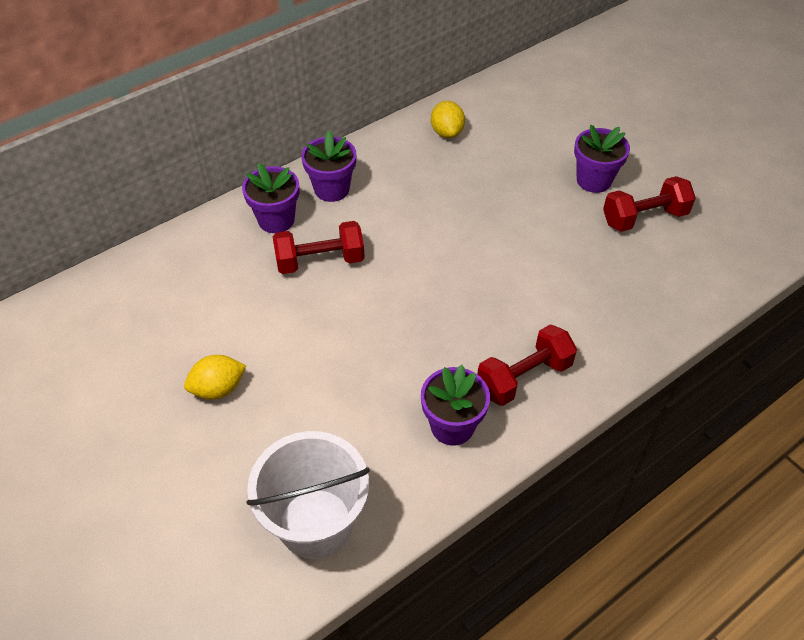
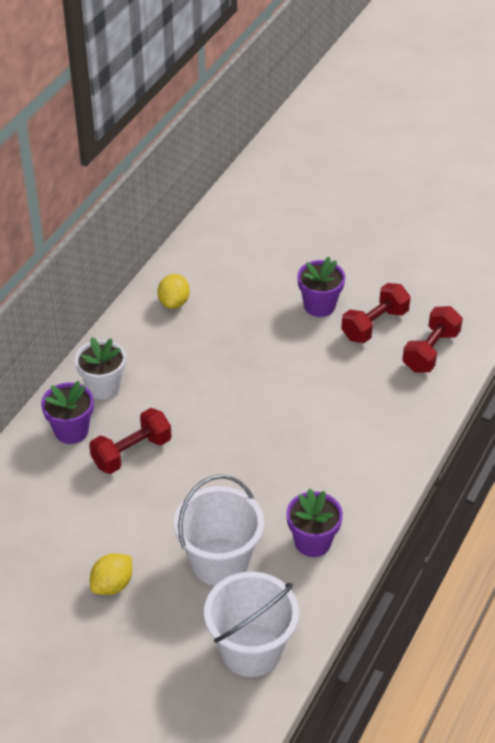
camera: 25 degrees left, 5 degrees down
(332, 189) = (103, 387): purple flower pot -> white flower pot
(340, 408) = (219, 561): none -> white bucket
(447, 132) = (174, 302): yellow lemon -> yellow lemon turned 45 degrees clockwise
(524, 377) = (346, 485): red dumbbell -> red dumbbell (431, 351)

